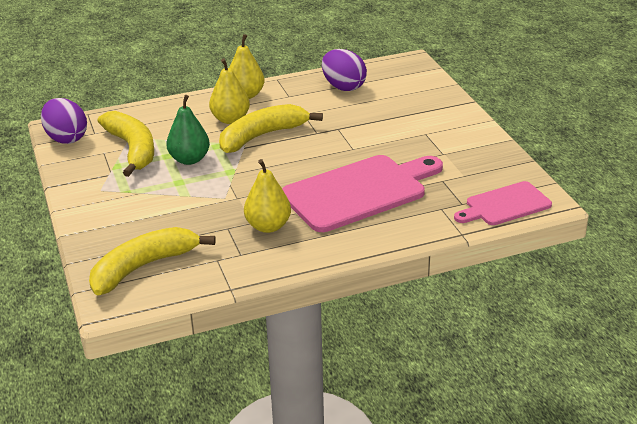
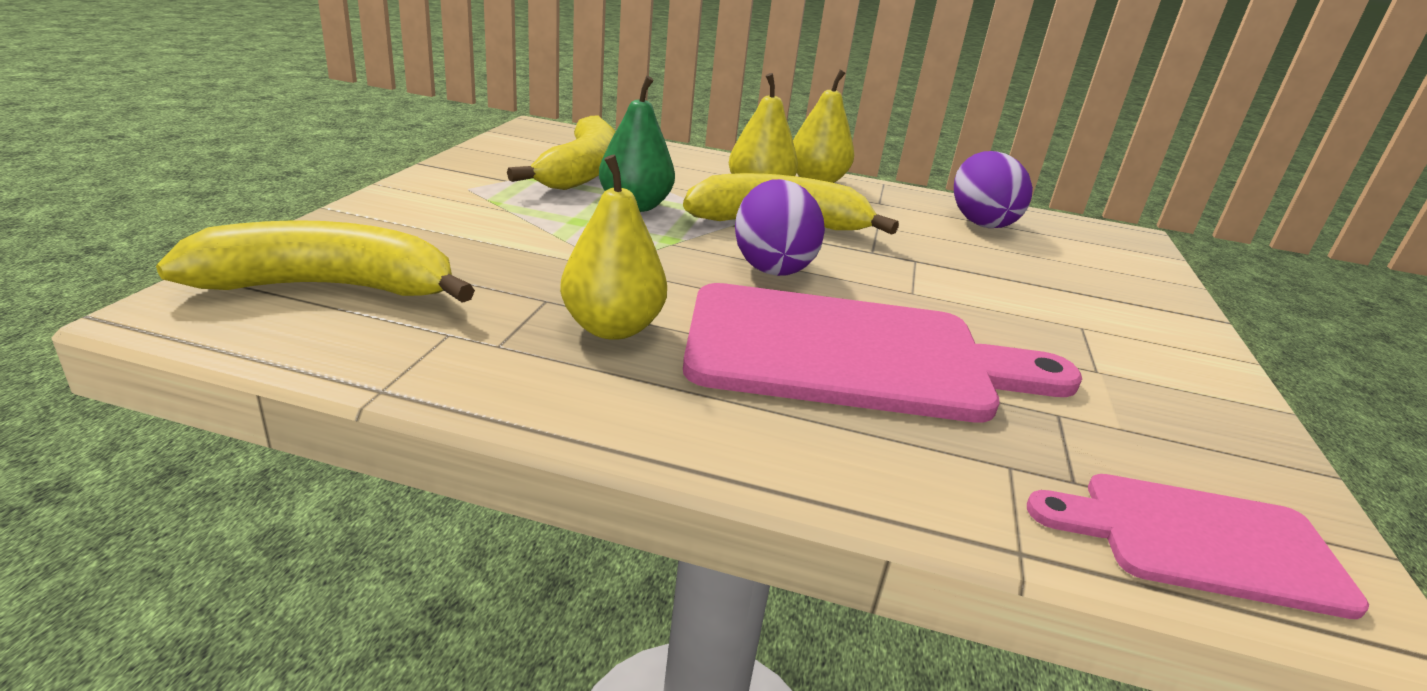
camera: 30 degrees right, 5 degrees down
(66, 138) = (528, 137): purple egg -> purple egg (772, 266)

